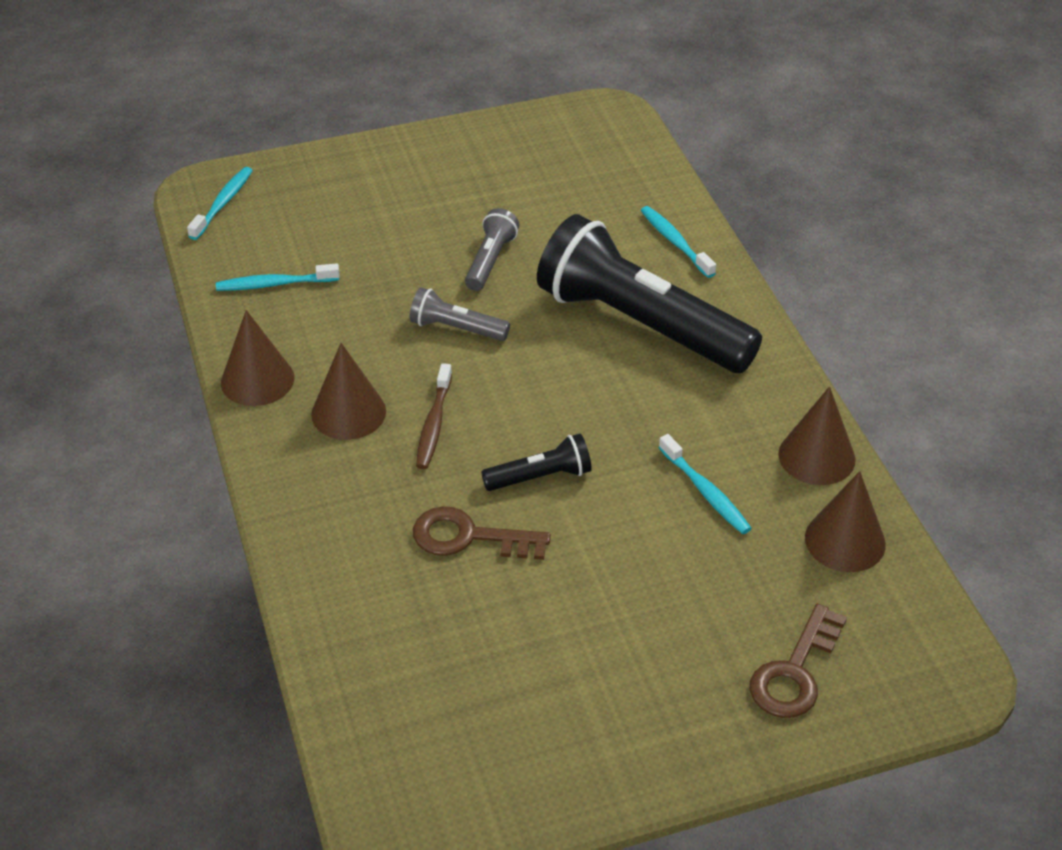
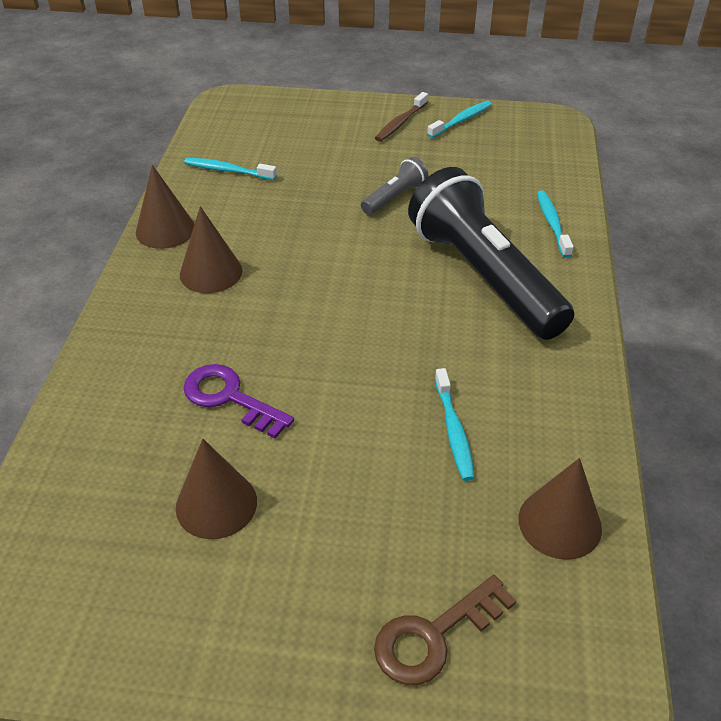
camera: 25 degrees right, 0 degrees up
(223, 203) = (234, 112): turquoise toothbrush -> turquoise toothbrush (461, 120)
(434, 424) = (267, 300): brown toothbrush -> brown toothbrush (400, 123)
(456, 328) = (335, 237): grey flashlight -> none
(469, 537) = (230, 398): brown key -> purple key
(540, 477) = (321, 369): black flashlight -> none
(816, 456) = (576, 434): brown cone -> brown cone (216, 504)

